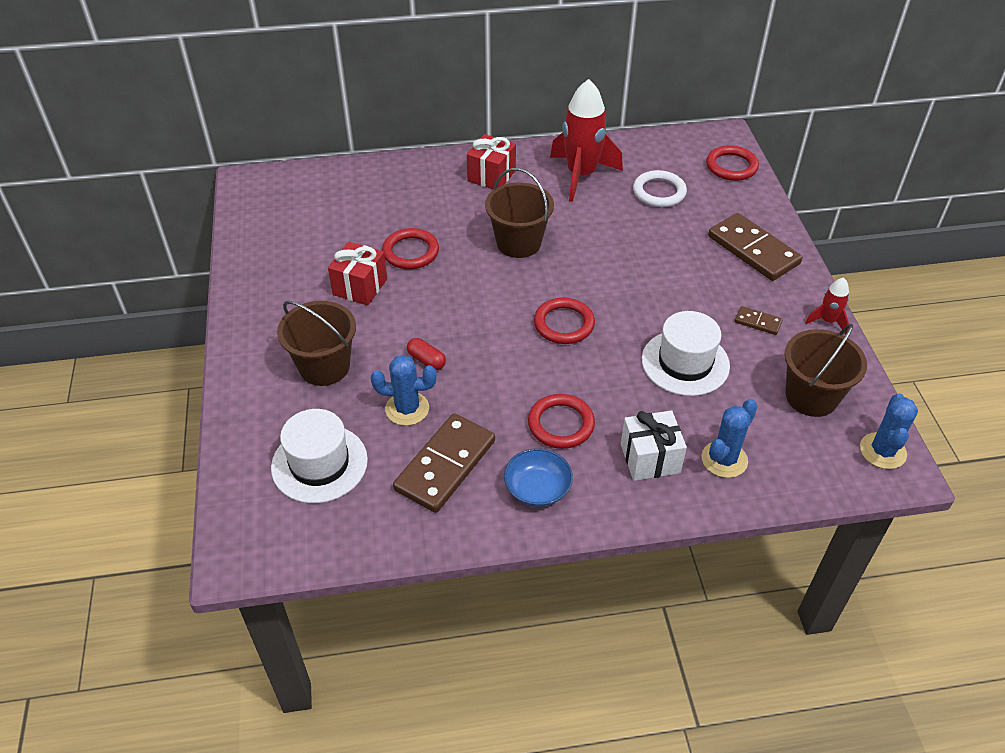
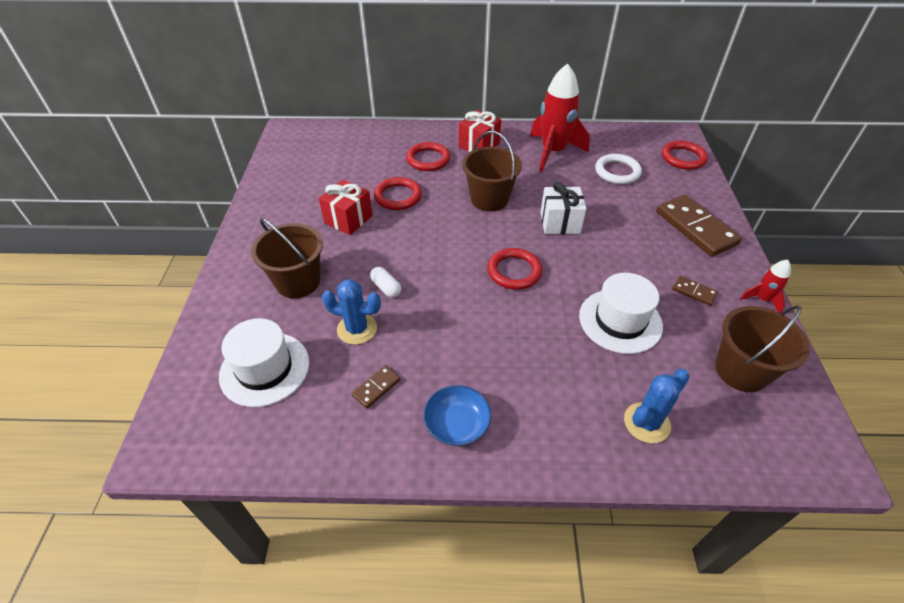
camera: 10 degrees right, 0 degrees up
(426, 360) = (386, 288): red capsule -> white capsule
(445, 465) = (376, 388): brown domino -> brown domino, size x0.46
(561, 424) = (493, 363): red ring -> red ring (428, 159)
(650, 458) = (572, 410): white gift -> white gift (560, 223)
(882, 451) = (814, 439): blue cactus -> none

